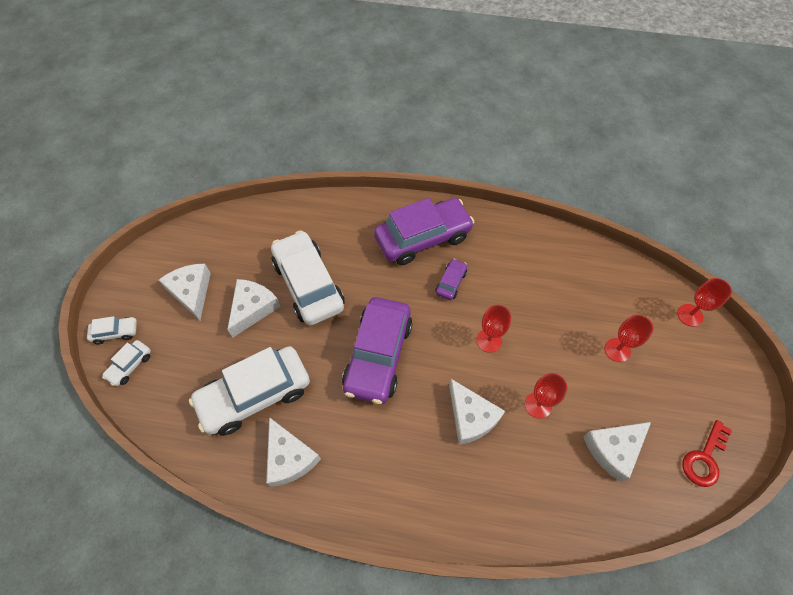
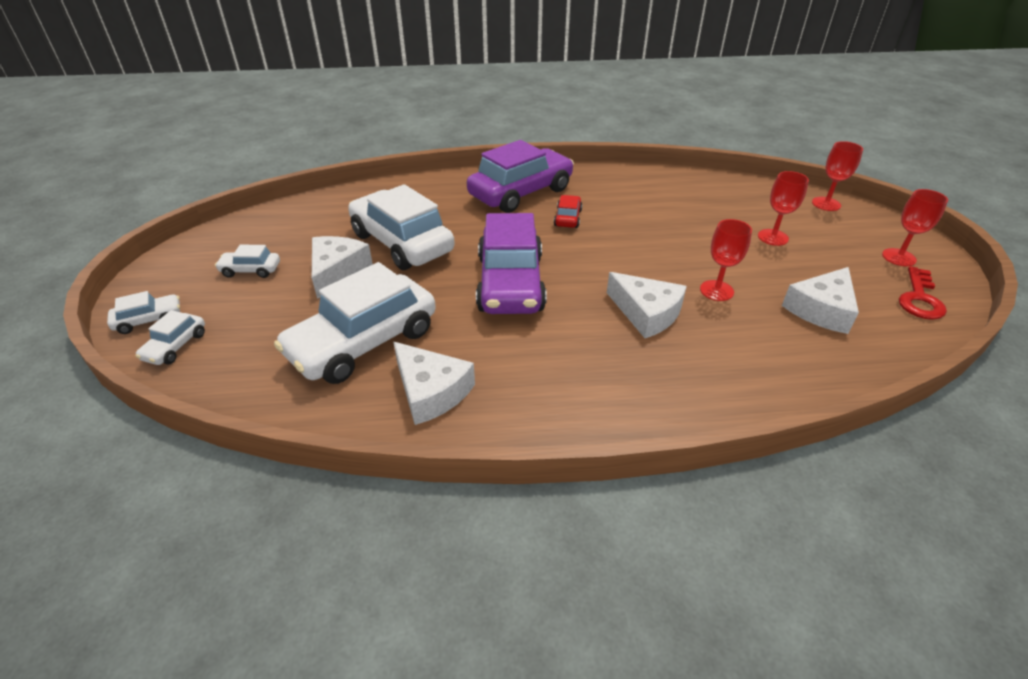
camera: 15 degrees left, 20 degrees down
(191, 292) = (251, 270): white cheese -> white car
(451, 282) = (568, 218): purple car -> red car
(489, 340) = (633, 252): red goblet -> red goblet (899, 257)

